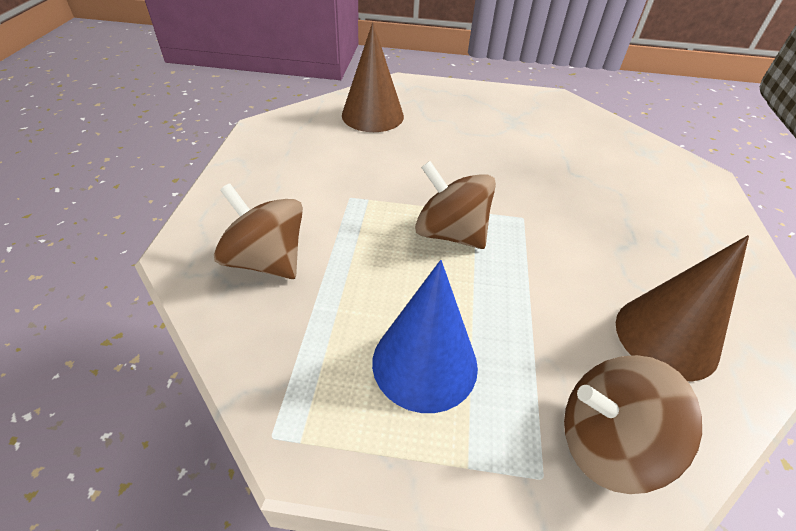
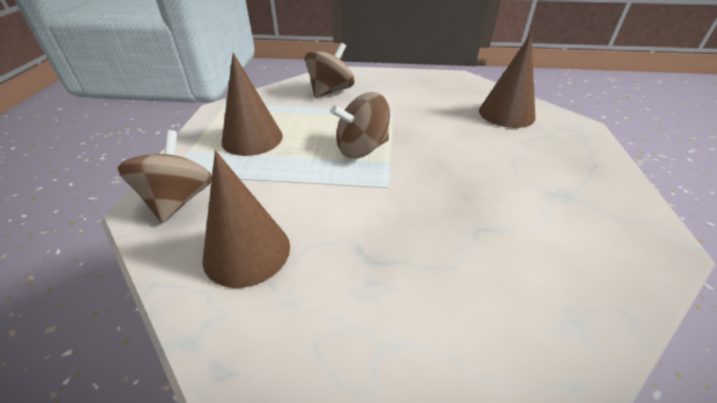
camera: 90 degrees right, 5 degrees down
(425, 363) = (252, 138): blue cone -> brown cone
(450, 233) = (362, 149): brown spinning top -> brown spinning top turned 150 degrees counterclockwise

